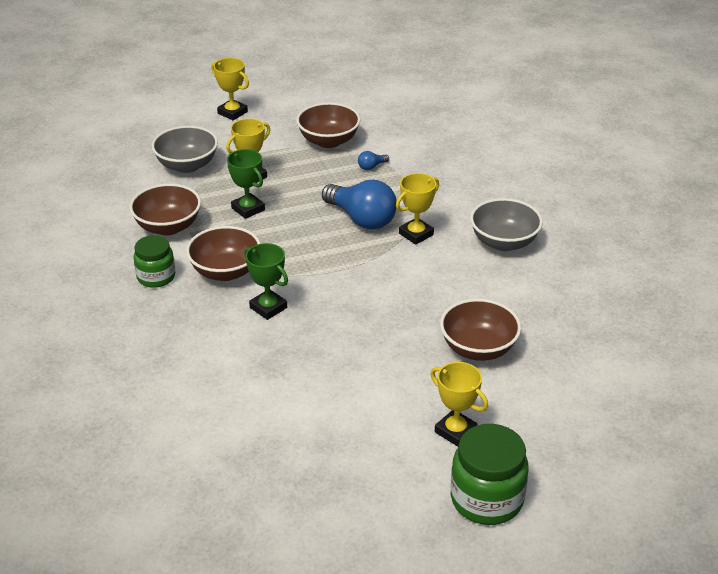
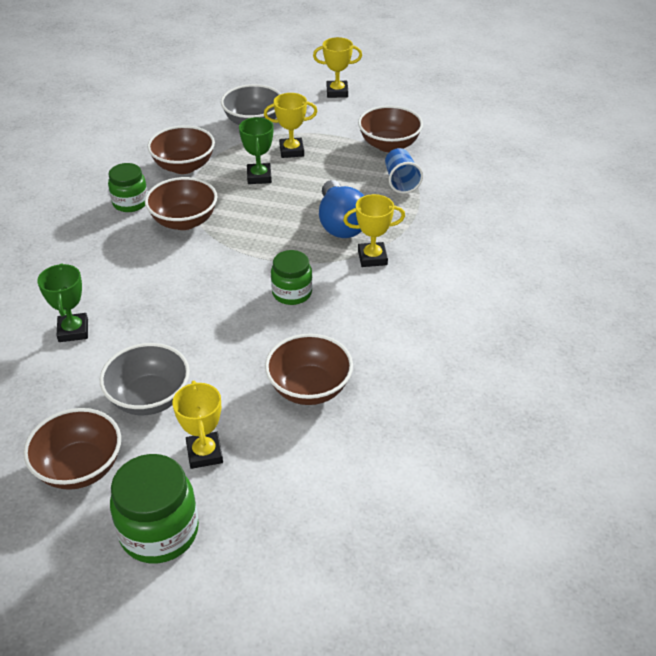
camera: 35 degrees right, 5 degrees up
(232, 112) = (337, 92): yellow trophy -> yellow trophy turned 75 degrees counterclockwise
(268, 307) = (181, 266): green trophy -> green trophy (73, 331)
(371, 167) = (401, 181): blue light bulb -> blue cup
(372, 492) = (80, 468): none -> brown bowl
(384, 287) = (292, 293): none -> green jar
(504, 242) = (444, 301): grey bowl -> grey bowl (149, 398)

